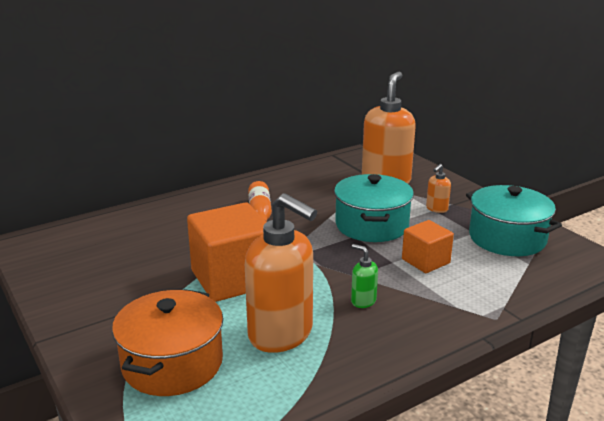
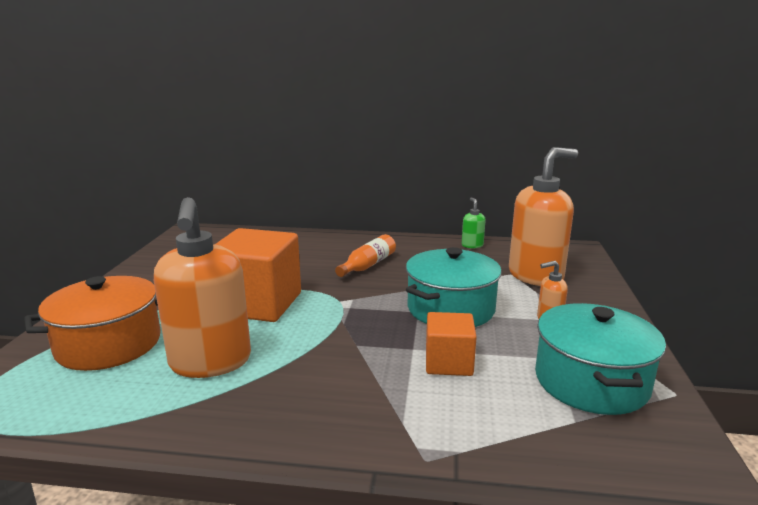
camera: 40 degrees right, 5 degrees down
(363, 301) = (322, 370): green soap dispenser -> green soap dispenser (472, 245)

